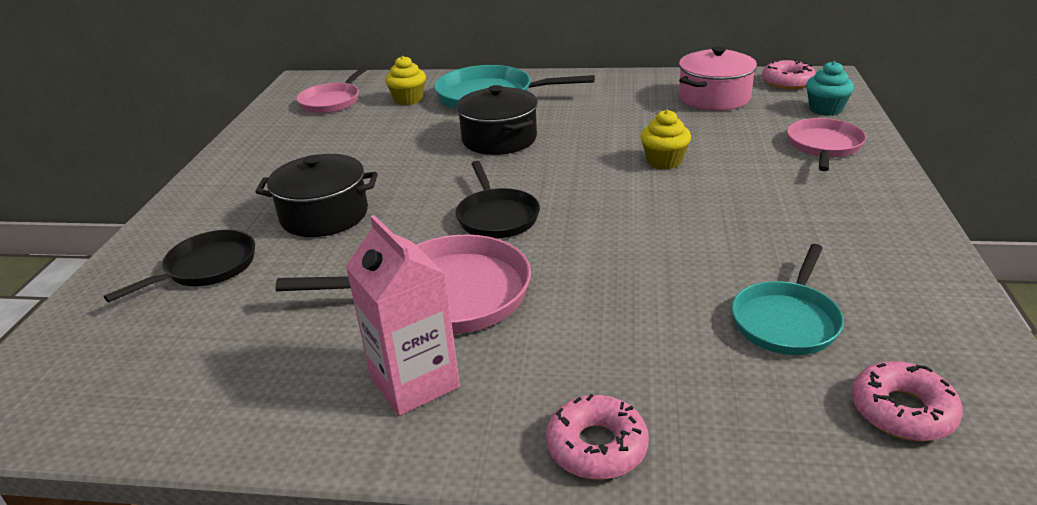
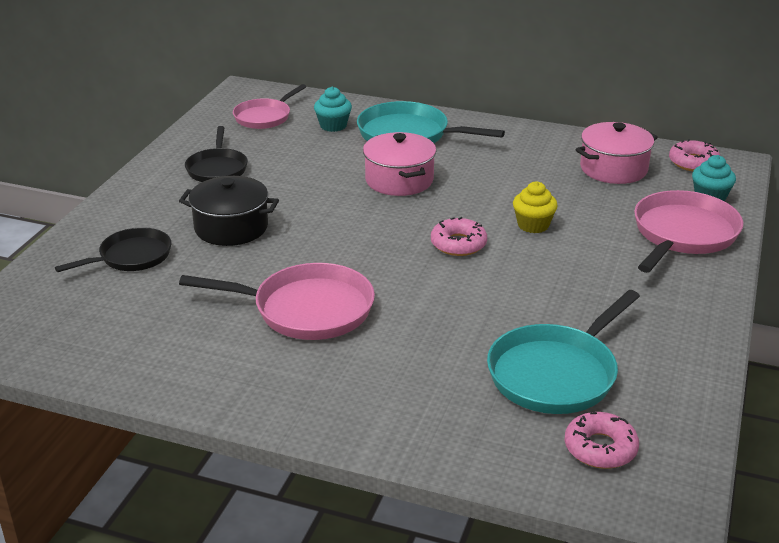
camera: 10 degrees right, 0 degrees up
(408, 99) = (333, 126): yellow cupcake -> turquoise cupcake
(414, 382) = (263, 368): pink carton -> none
(496, 217) = (369, 252): black pan -> black pan (217, 168)
(499, 139) = (399, 180): black pot -> pink pot
(596, 446) = (373, 431): pink donut -> pink donut (458, 244)
(786, 321) = (556, 373): turquoise pan -> turquoise pan, size x1.55
(823, 146) = (683, 234): pink pan -> pink pan, size x1.55

